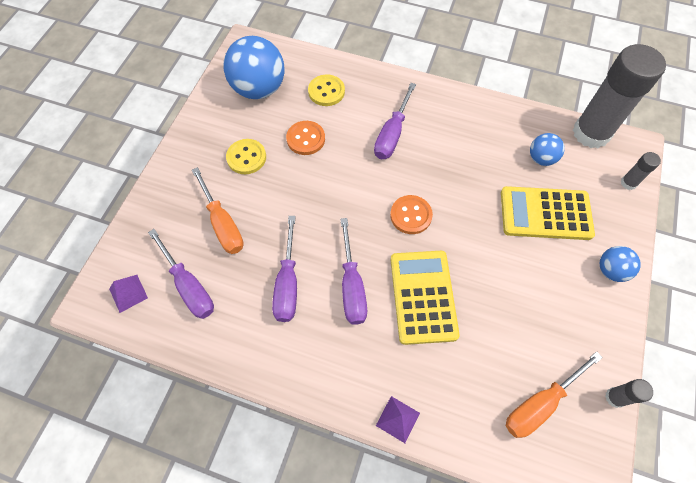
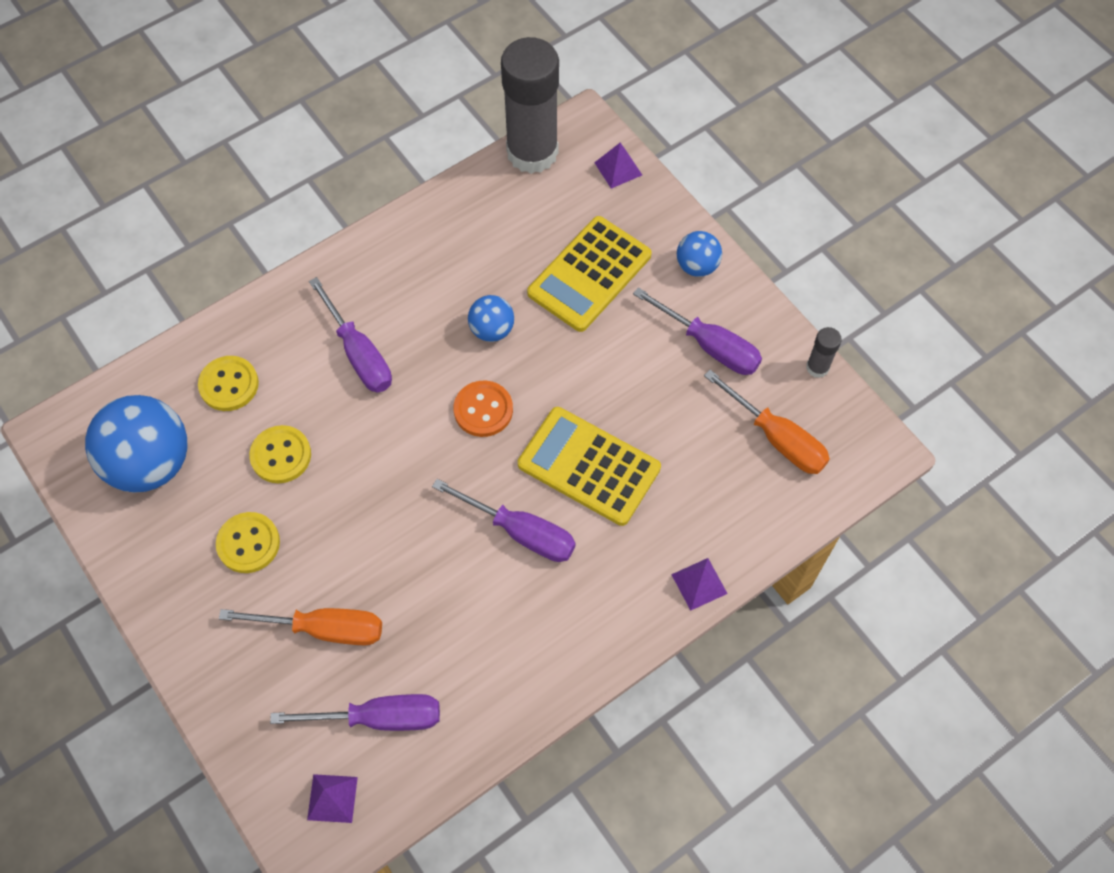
camera: 55 degrees left, 0 degrees up
(288, 284) = (464, 600): purple screwdriver -> purple screwdriver (710, 346)
(306, 139) = (281, 455): orange button -> yellow button
(540, 404) = (777, 438): orange screwdriver -> orange screwdriver turned 45 degrees counterclockwise
(541, 158) = (522, 225): blue ball -> blue ball (492, 330)
(628, 183) = (618, 168): grey glue stick -> purple pyramid

